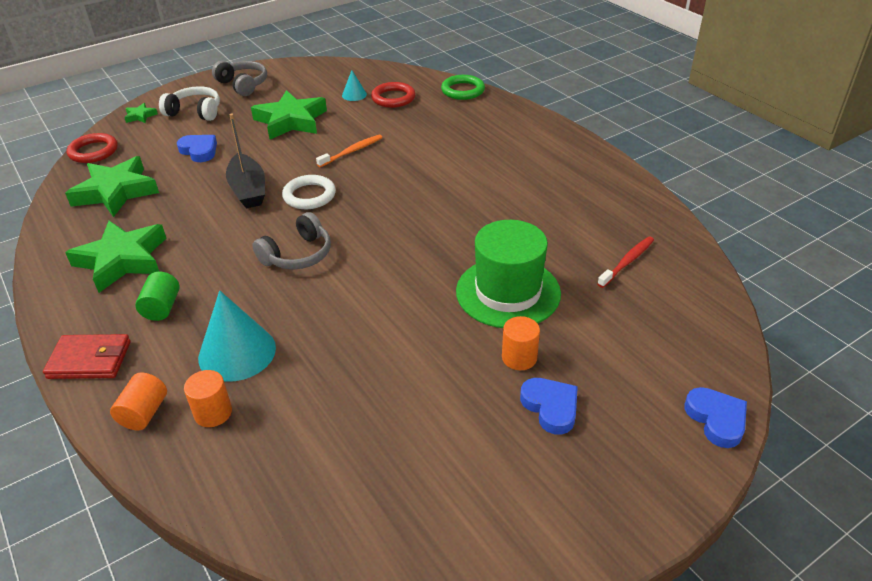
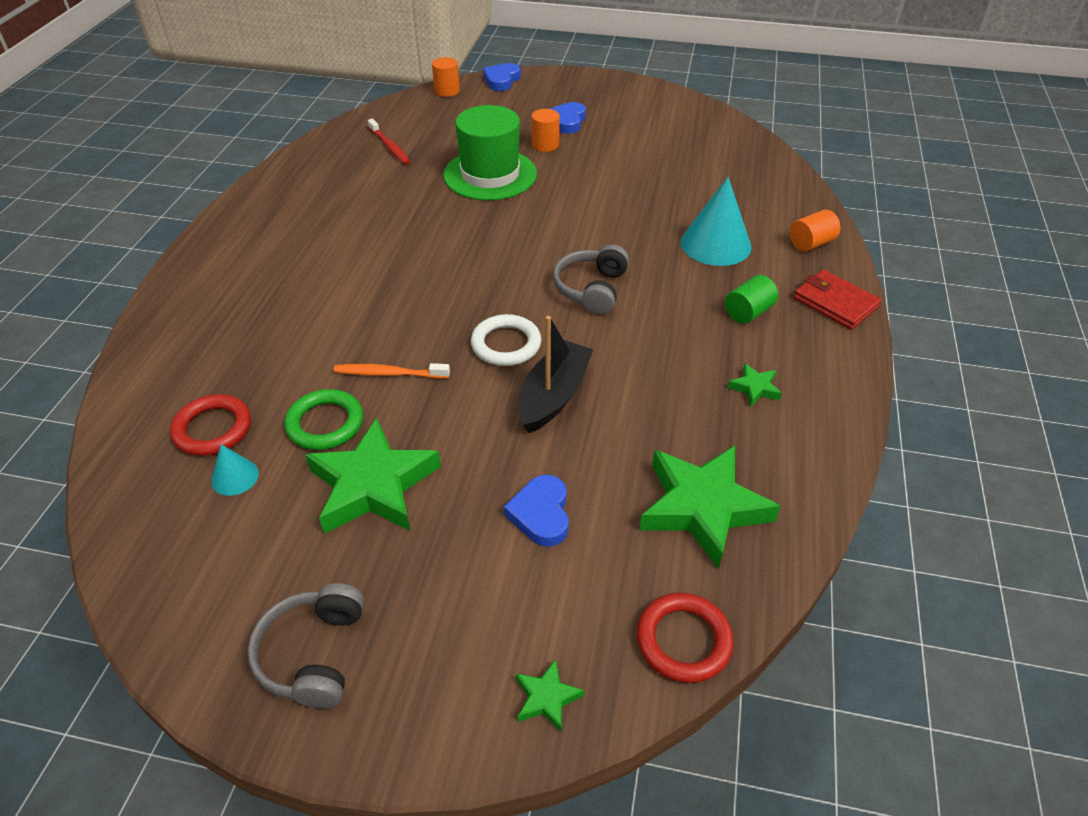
camera: 135 degrees left, 5 degrees up
(122, 260) = (754, 388): green star -> green star, size x0.44
(195, 112) = (459, 629): white headphones -> none
(213, 413) = (763, 219): orange cylinder -> orange cylinder (447, 91)
(298, 255) = (591, 289): grey headphones -> grey headphones turned 75 degrees counterclockwise
(463, 90) = (135, 378): green ring -> green ring (325, 423)
(627, 262) = (389, 147): red toothbrush -> red toothbrush turned 120 degrees counterclockwise

